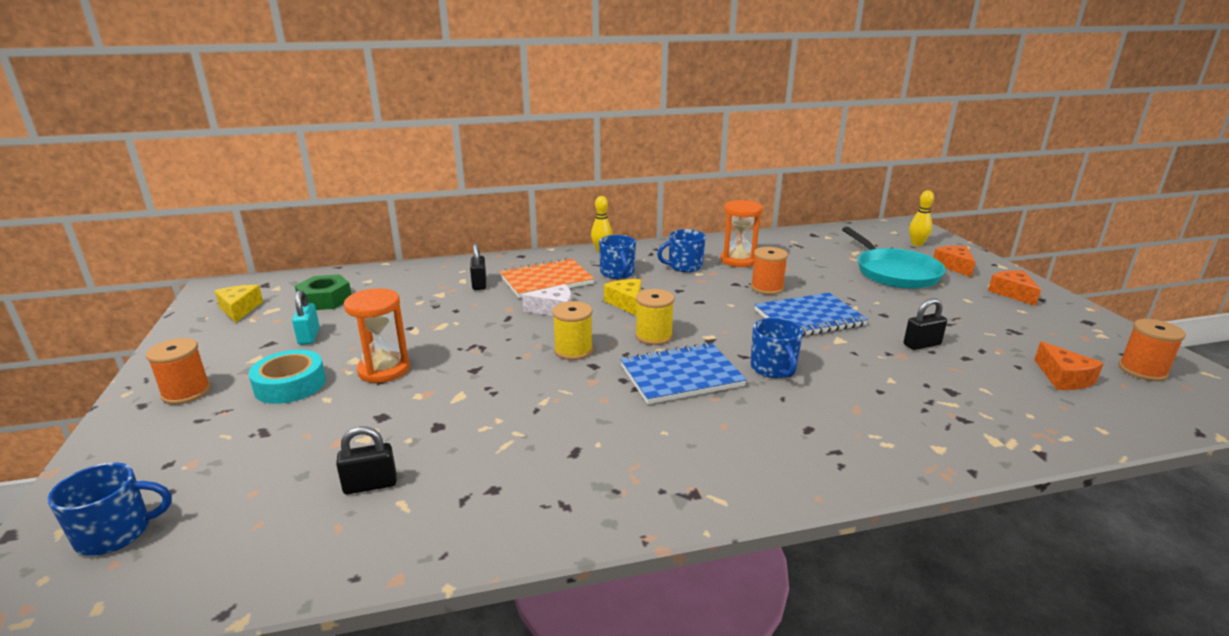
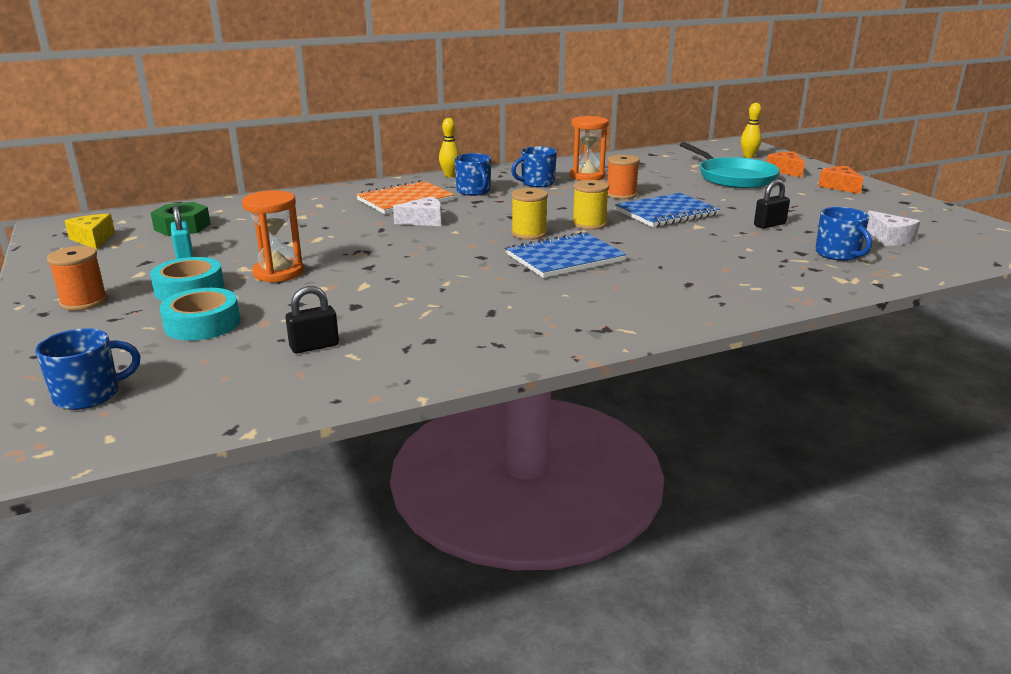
camera: 10 degrees left, 0 degrees up
(277, 436) = (202, 324): none -> turquoise tape
(479, 284) = (338, 207): black padlock -> none
(573, 350) = (457, 248): yellow spool -> yellow spool (589, 224)
(626, 303) = (492, 212): yellow cheese -> none
(774, 368) = (646, 248): blue mug -> blue mug (838, 254)
(1063, 378) = (889, 238): orange cheese -> white cheese
(1142, 370) = (951, 230): orange spool -> none

